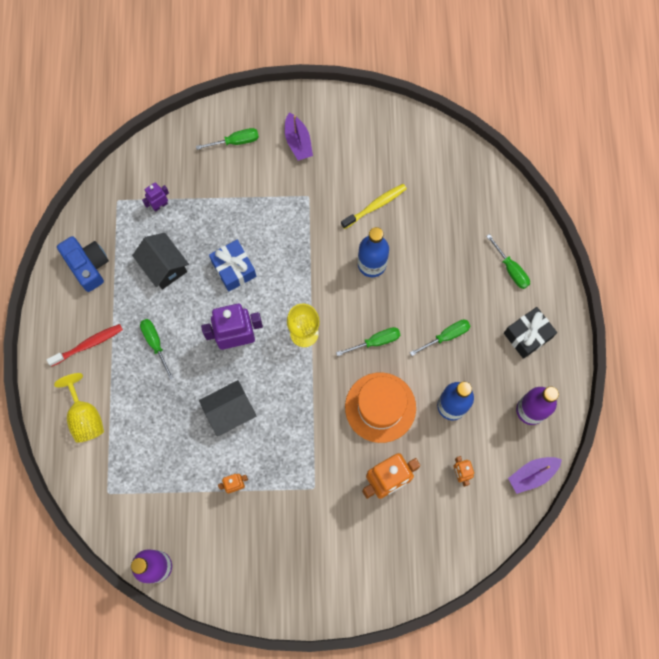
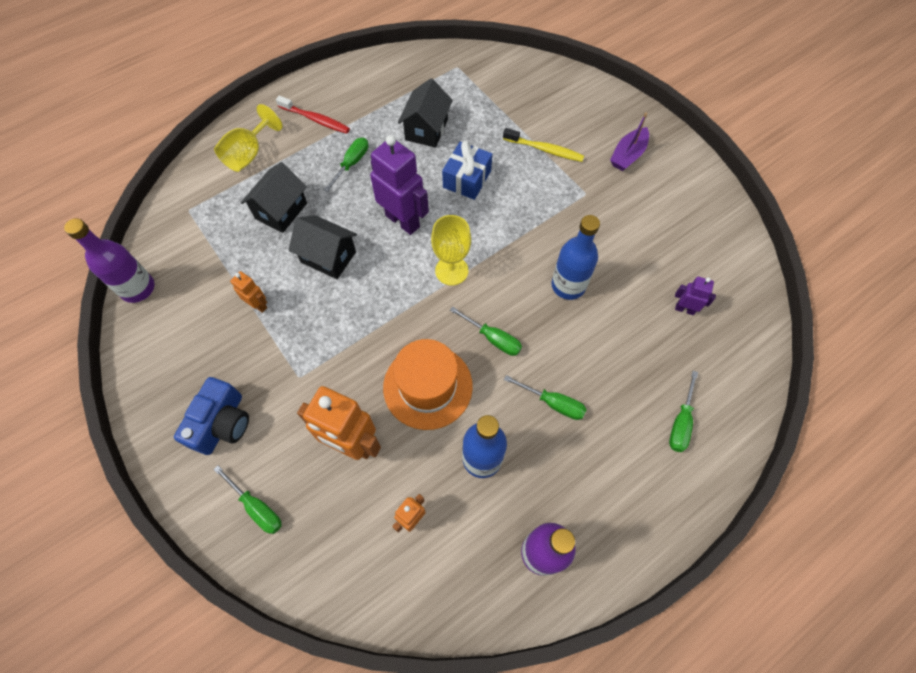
camera: 55 degrees right, 10 degrees down
(88, 266) = (384, 81): blue camera -> blue camera (222, 423)
(160, 205) = (478, 95): purple robot -> purple robot (684, 309)
(161, 422) = (281, 211): none -> black house
(236, 141) = (583, 112): green screwdriver -> green screwdriver (257, 507)
(375, 206) = (628, 252): yellow toothbrush -> yellow toothbrush (545, 150)
(527, 335) = (624, 490): black gift -> none
(532, 475) = (467, 607): purple boat -> none

